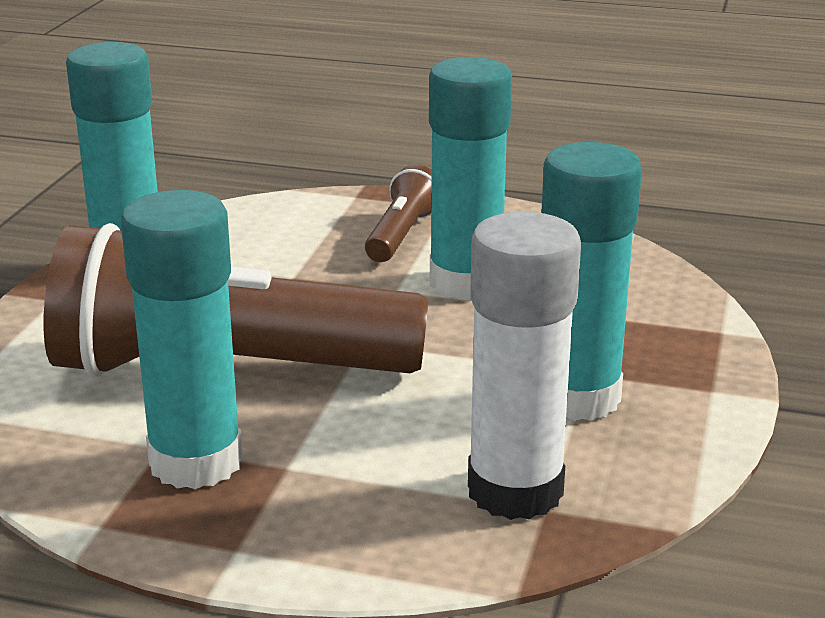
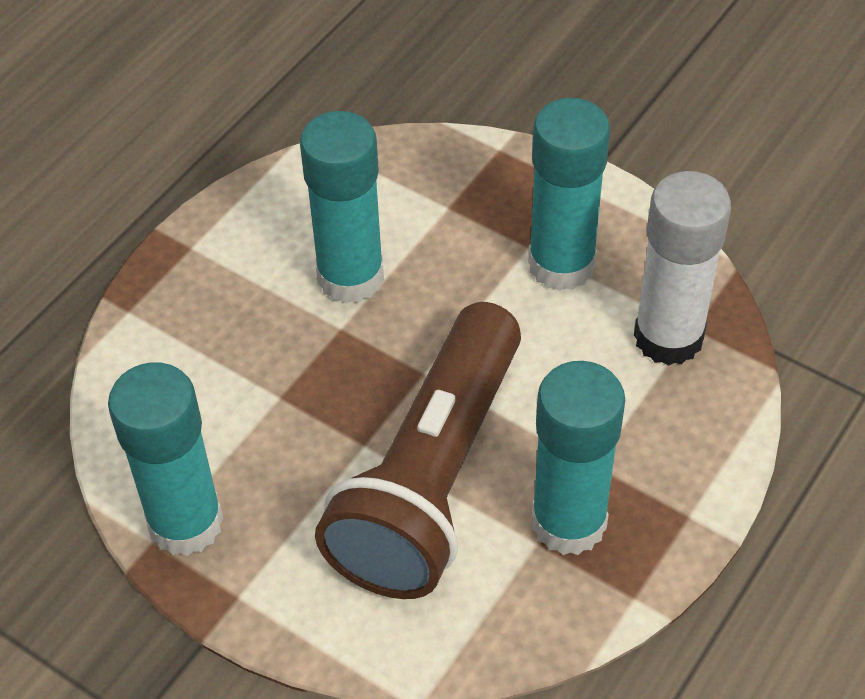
camera: 70 degrees left, 25 degrees up
(402, 235) = (236, 296): brown flashlight -> none

